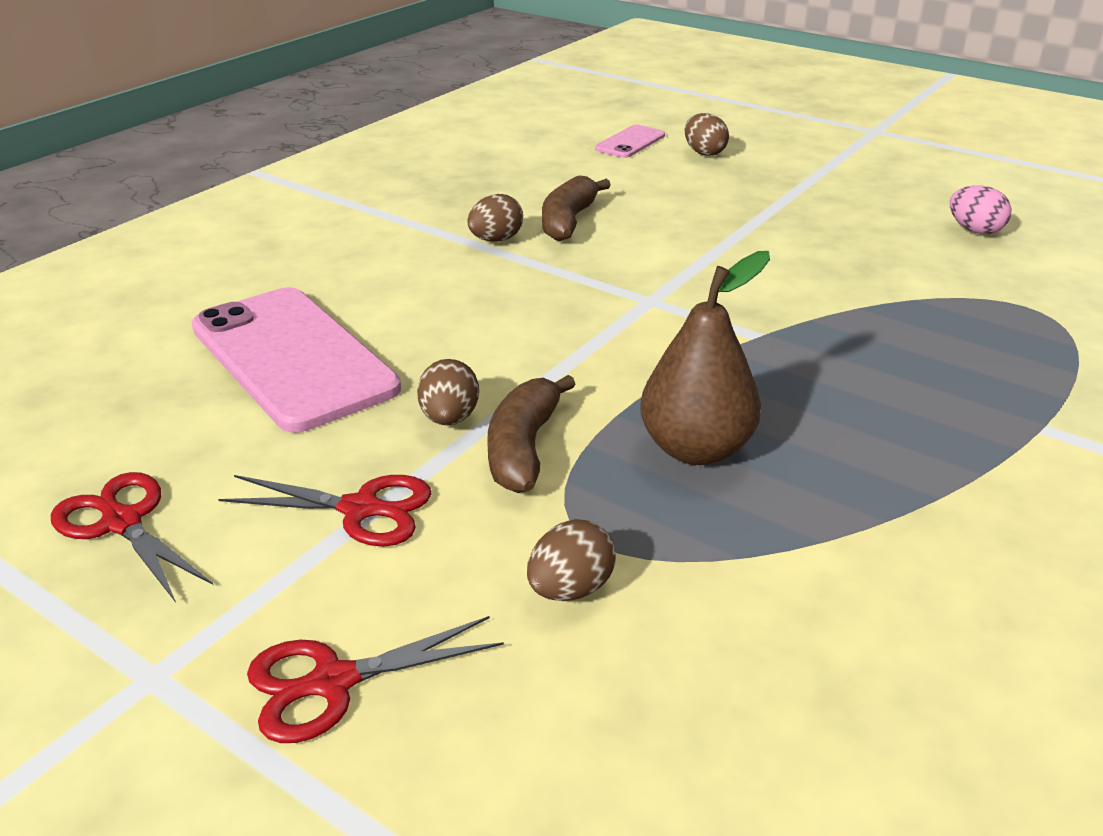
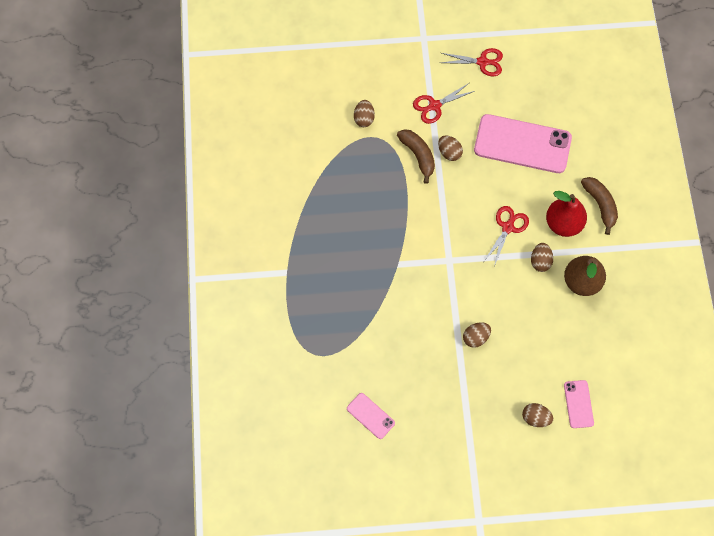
camera: 140 degrees right, 35 degrees up
(333, 682) = (388, 62): red scissors -> red scissors (508, 227)
(396, 254) = (563, 223): none -> red pear
(568, 221) = (529, 298): brown banana -> brown banana (600, 205)
(696, 449) = (374, 189): brown pear -> brown pear (581, 282)
(707, 224) = (475, 337): none -> brown egg
(974, 230) = (370, 416): pink egg -> pink phone

